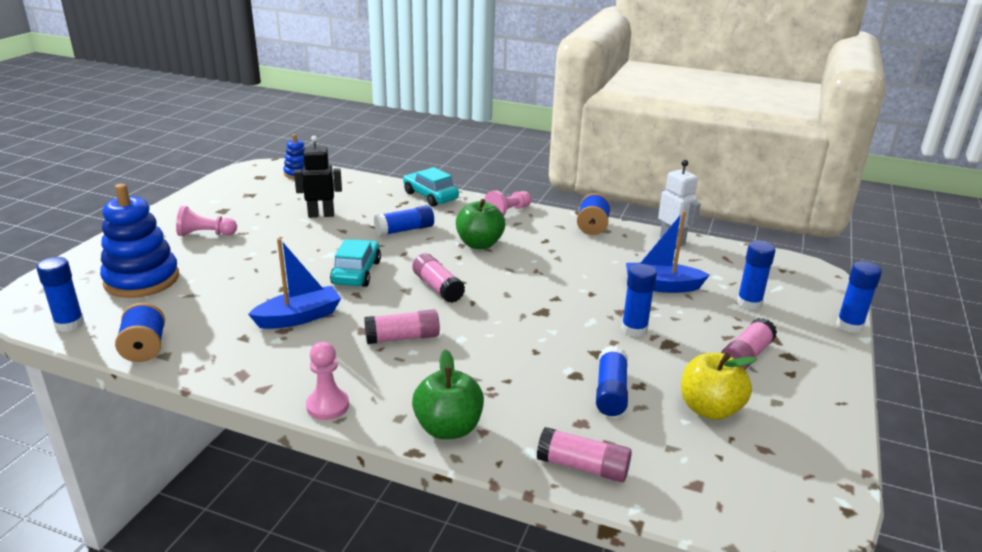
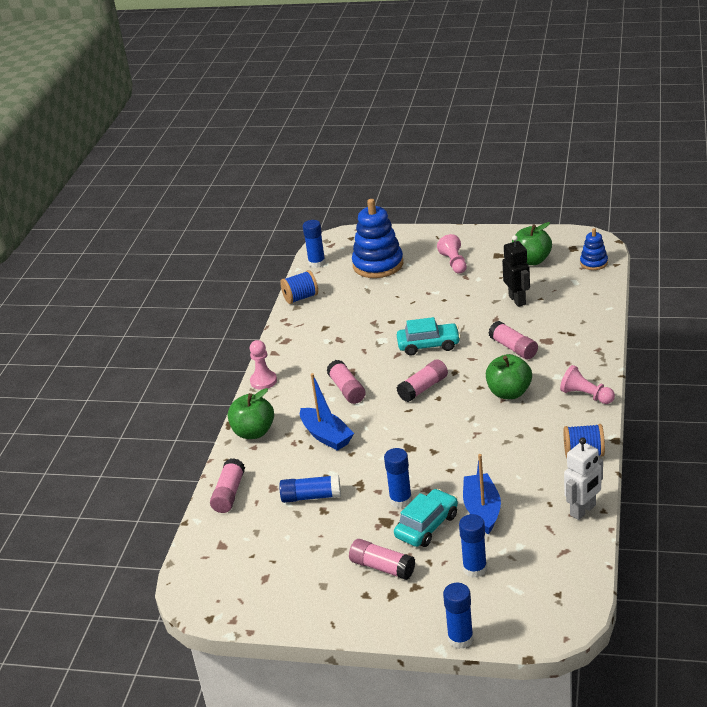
camera: 85 degrees right, 5 degrees up
(257, 197) = (532, 260): none -> green apple
(299, 317) = (356, 340): blue boat -> blue boat (326, 436)
(404, 230) = (513, 348): blue glue stick -> pink glue stick
(430, 196) = (593, 344): turquoise car -> turquoise car (427, 526)
(709, 409) = (304, 548): yellow apple -> none

